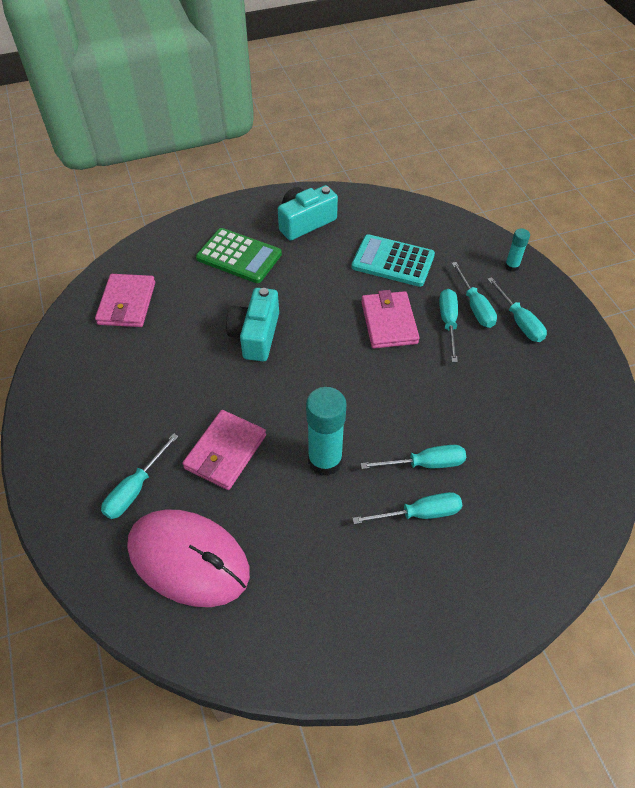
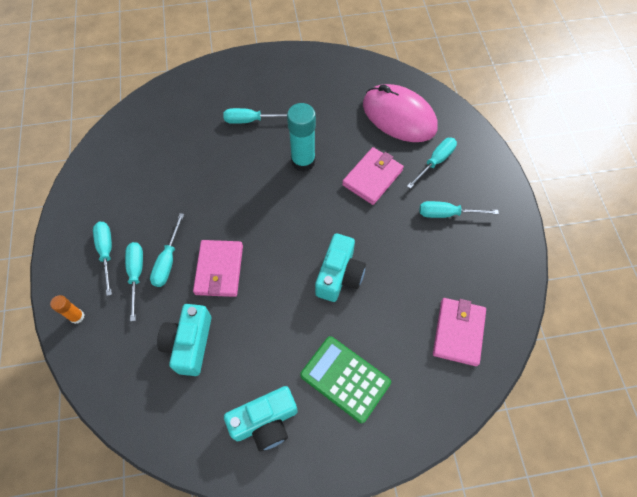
camera: 170 degrees left, 10 degrees up
(393, 261) = (189, 343): turquoise calculator -> turquoise camera
(425, 464) = (235, 149): turquoise screwdriver -> turquoise screwdriver (447, 214)
(511, 266) = (77, 316): turquoise glue stick -> orange glue stick

